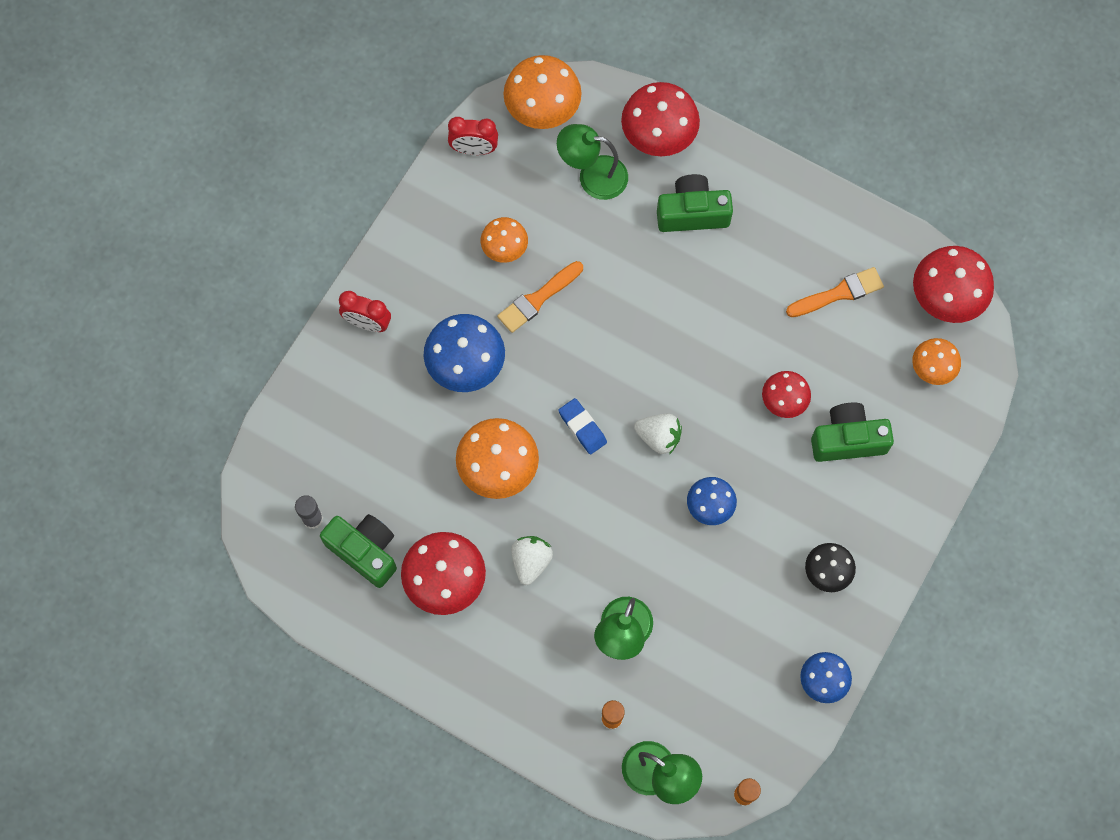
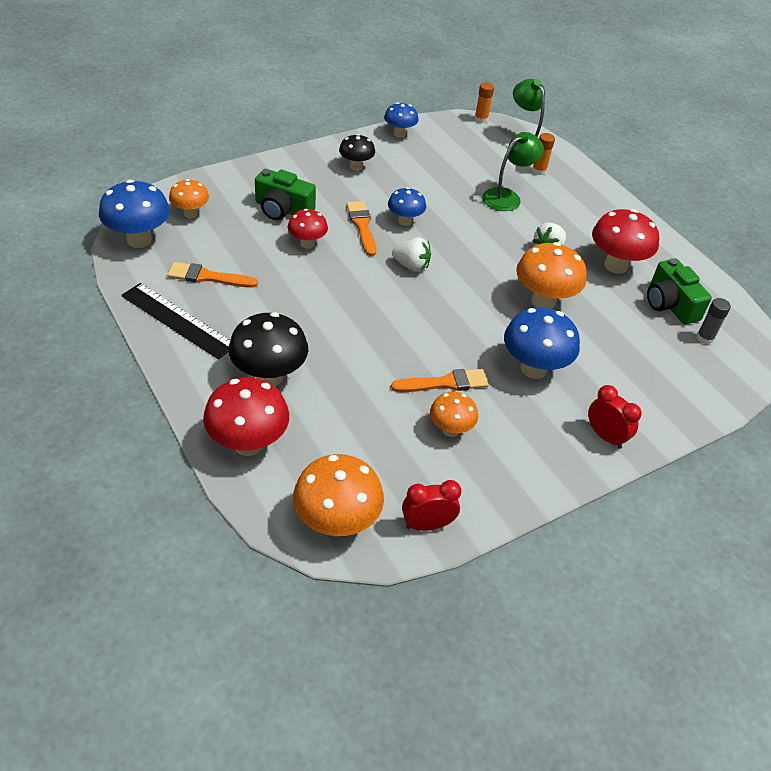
camera: 155 degrees left, 25 degrees down
(474, 149) = (427, 525): red clock -> red clock turned 45 degrees counterclockwise
(582, 427) = (464, 295): blue eraser -> none
(592, 176) = (331, 445): green lamp -> none
(658, 437) = (411, 266): white strawberry -> white strawberry turned 150 degrees clockwise
(692, 213) = (269, 376): green camera -> black mushroom
(748, 468) = (362, 226): none -> orange brush
(819, 225) = (178, 320): none -> black ruler
(944, 300) = (139, 240): red mushroom -> blue mushroom

